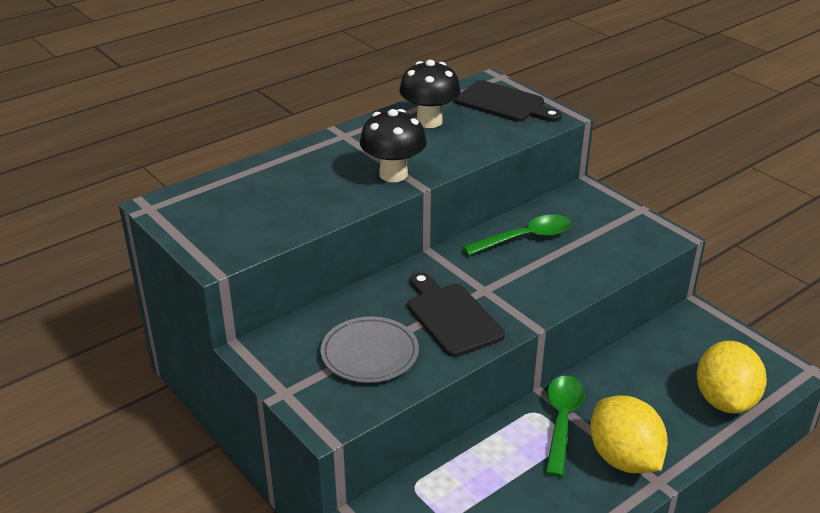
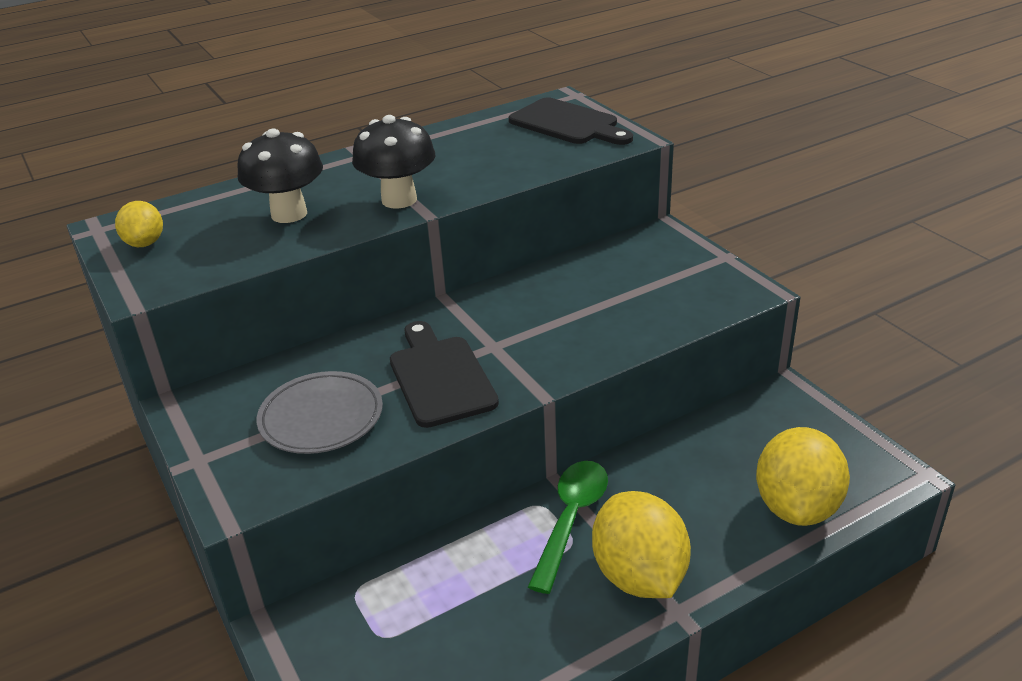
camera: 10 degrees right, 0 degrees up
(197, 219) = (145, 243): none -> yellow lemon
(429, 121) = (469, 142): black mushroom -> black mushroom (289, 214)
(525, 238) = (566, 286): green spoon -> none

